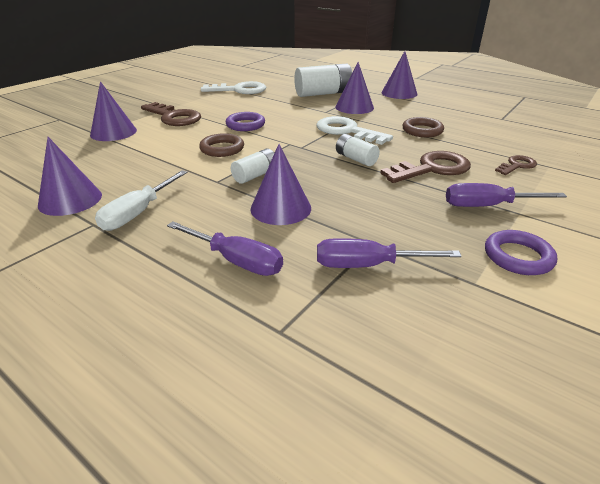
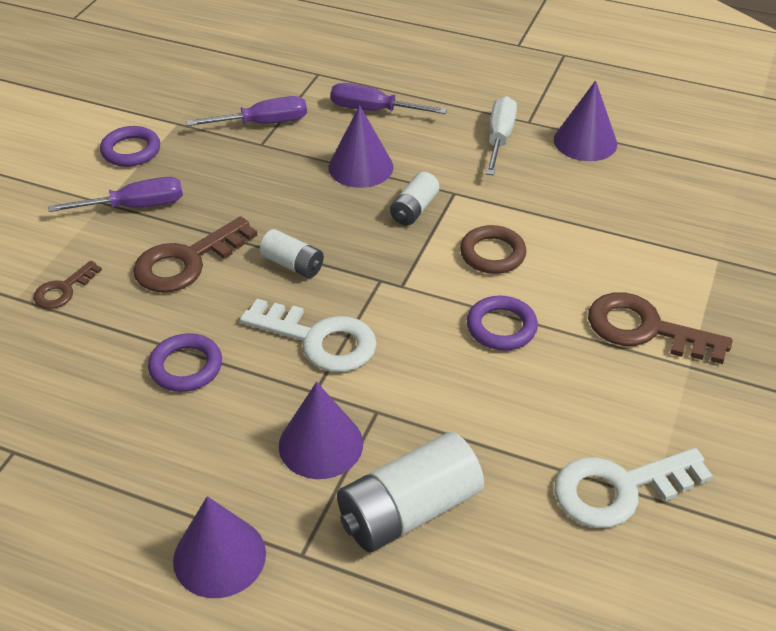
camera: 165 degrees right, 10 degrees up
(113, 132) = (691, 265): purple cone -> none
(422, 131) = (186, 367): brown ring -> purple ring

